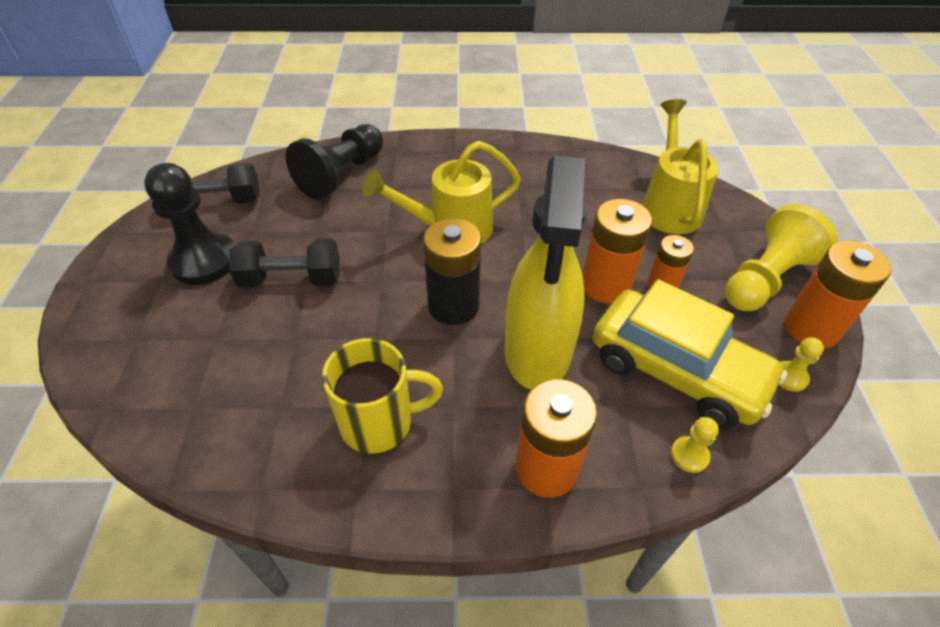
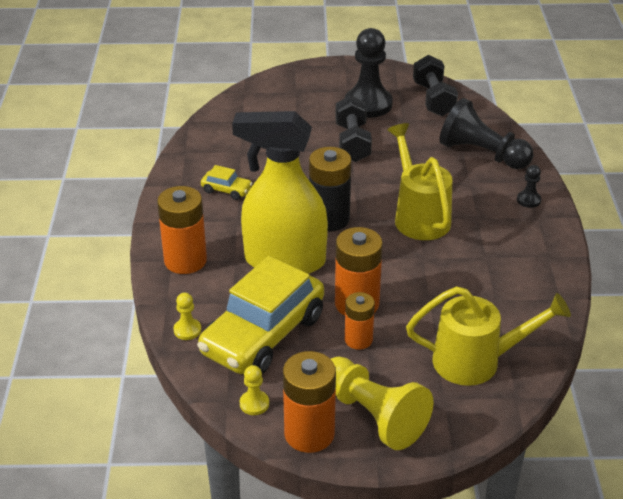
camera: 90 degrees right, 10 degrees down
(379, 422) = (226, 190): yellow mug -> yellow car
(427, 152) = (528, 200): none -> black pawn

